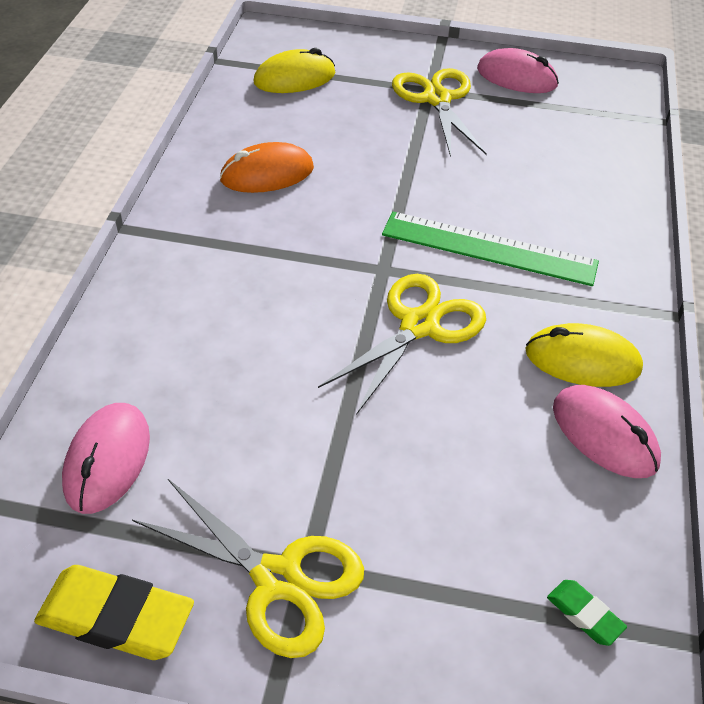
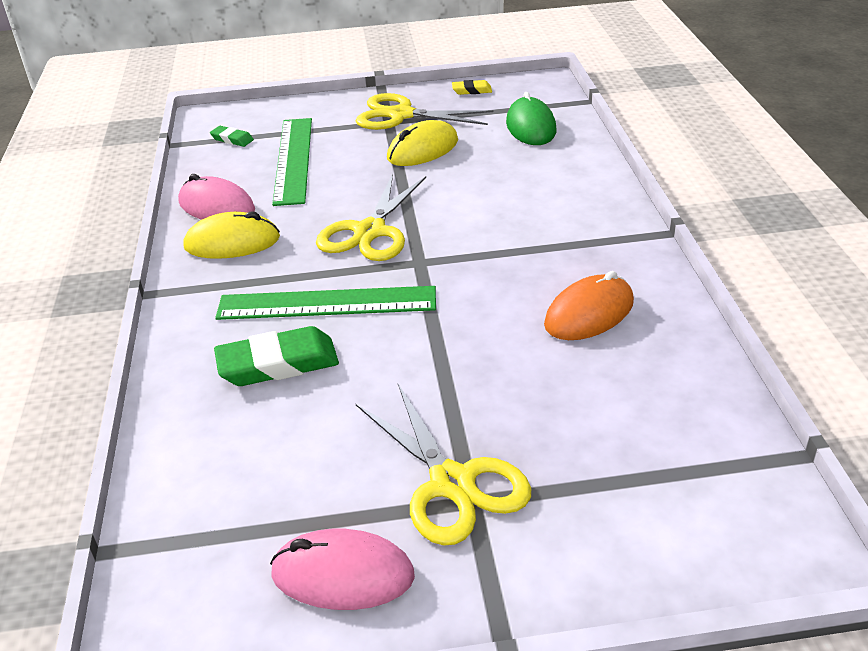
camera: 165 degrees right, 10 degrees down
(108, 460) = (530, 127): pink mouse -> green mouse
(116, 617) = (472, 90): yellow eraser -> yellow eraser, size x0.51
(294, 78) = (672, 456): yellow mouse -> yellow mouse (423, 149)
(487, 509) = (293, 160): none -> green ruler
(541, 204) = (278, 364): none -> green eraser

